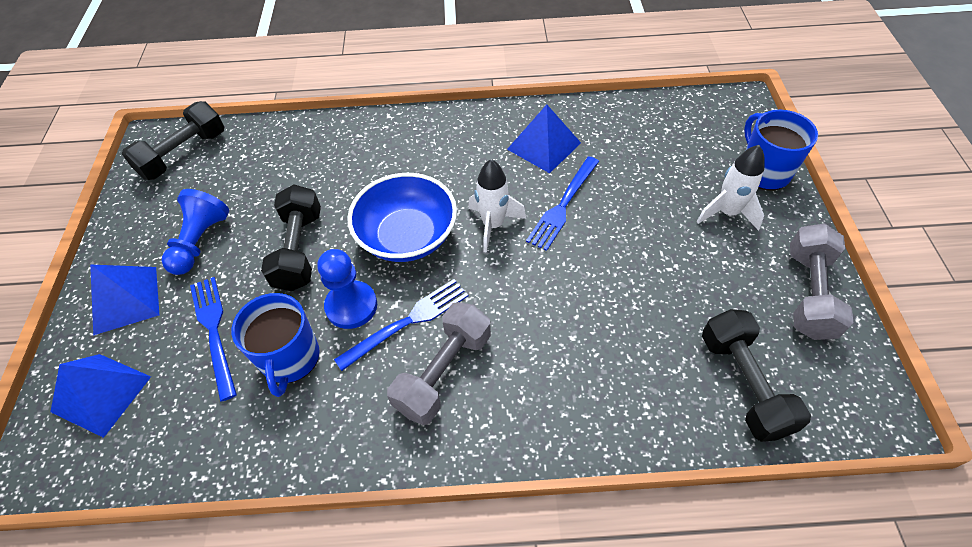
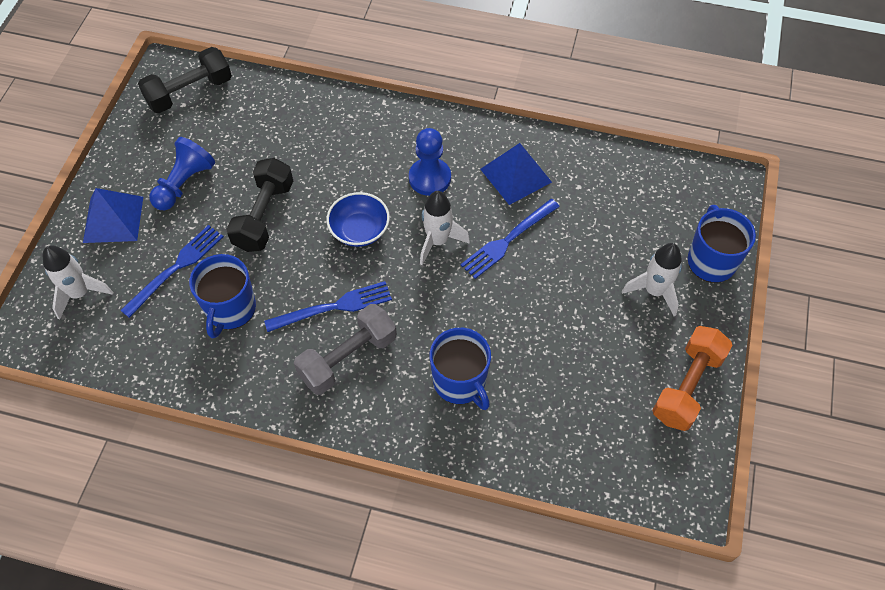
camera: 15 degrees right, 5 degrees up
(101, 394) = (80, 293): blue pyramid -> white rocket
(214, 331) = (176, 267): blue fork -> blue fork turned 45 degrees clockwise
(351, 306) = (292, 279): blue pawn -> blue pawn (429, 178)
(407, 236) = (359, 230): blue bowl -> blue bowl, size x0.65
(578, 360) = (460, 382): none -> blue mug
(744, 384) = (588, 443): black dumbbell -> none
(809, 293) = (687, 386): grey dumbbell -> orange dumbbell

